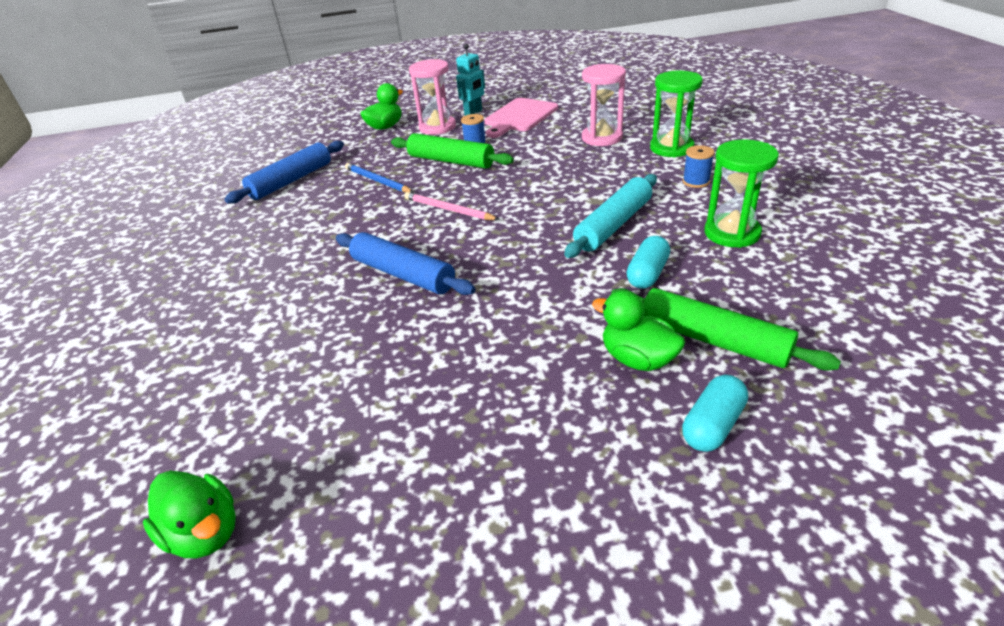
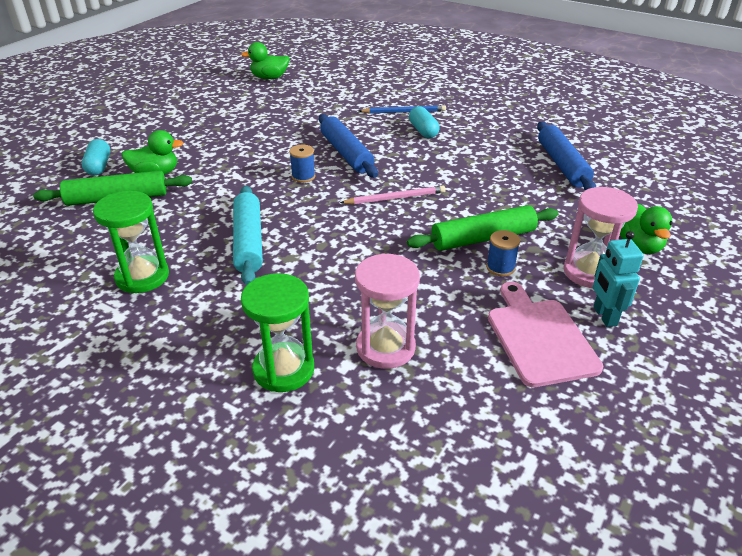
camera: 130 degrees right, 0 degrees up
(377, 181) = (499, 193): blue pencil -> blue pencil (404, 112)
(403, 274) = (346, 154): blue rolling pin -> blue rolling pin turned 75 degrees clockwise
(647, 274) = (187, 217): turquoise capsule -> turquoise capsule (423, 131)
(696, 181) = (213, 324): blue spool -> blue spool (303, 176)

